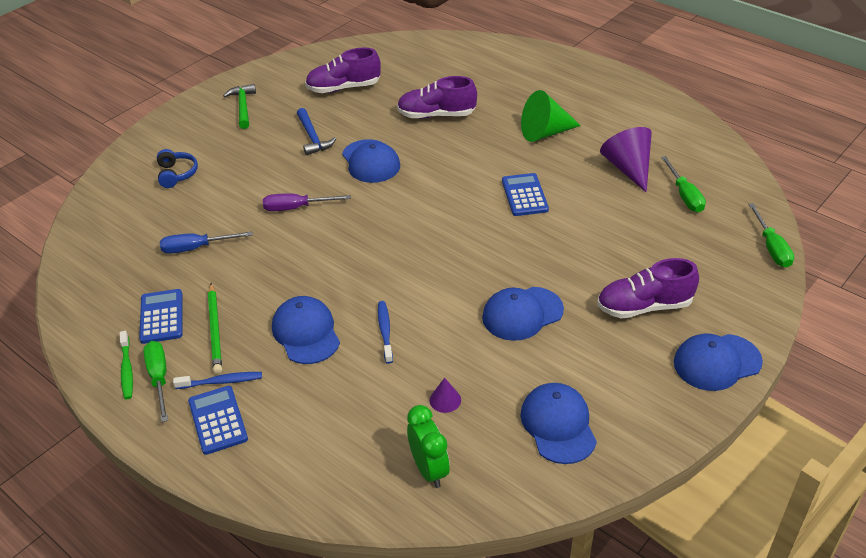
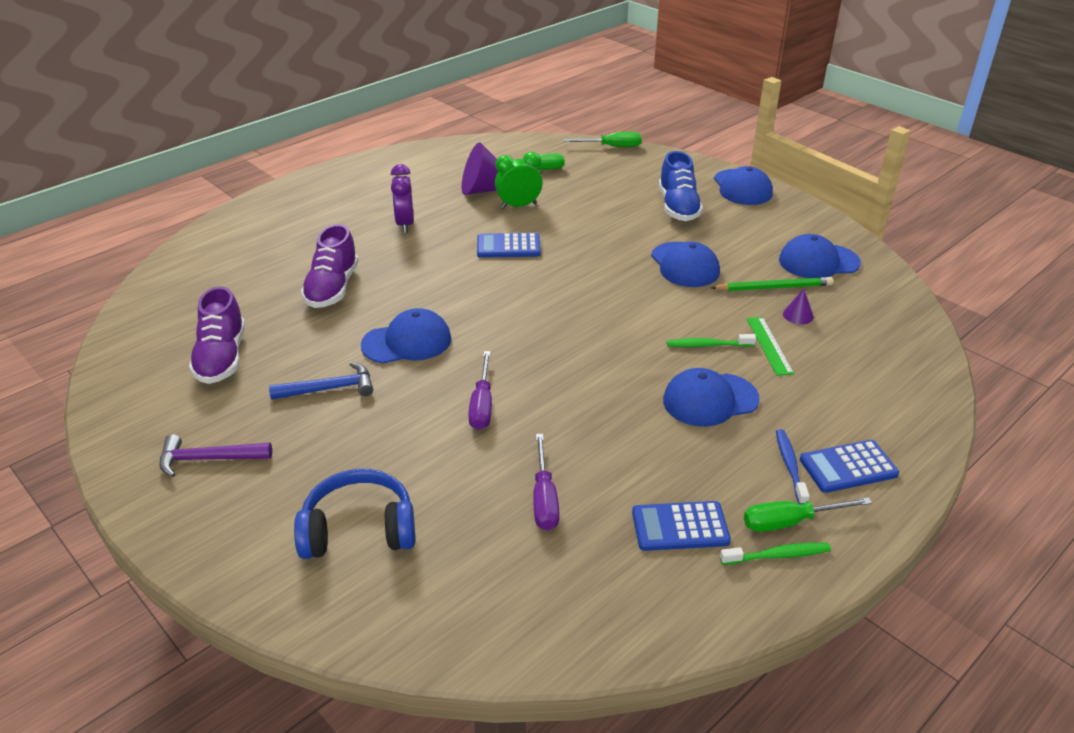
camera: 85 degrees left, 5 degrees down
(176, 174) = (359, 530): blue headphones -> blue headphones, size x1.59
(196, 248) = (544, 498): blue screwdriver -> purple screwdriver
(215, 330) = (705, 474): green pencil -> green pencil (773, 287)
(243, 107) = (208, 459): green hammer -> purple hammer
(385, 331) = (708, 345): blue toothbrush -> green toothbrush
(389, 375) = (769, 345): none -> green ruler
(429, 469) = (881, 329): green clock -> green clock (518, 206)
(545, 133) = (405, 224): green cone -> purple clock
(644, 306) = (678, 207): purple shoe -> blue shoe

